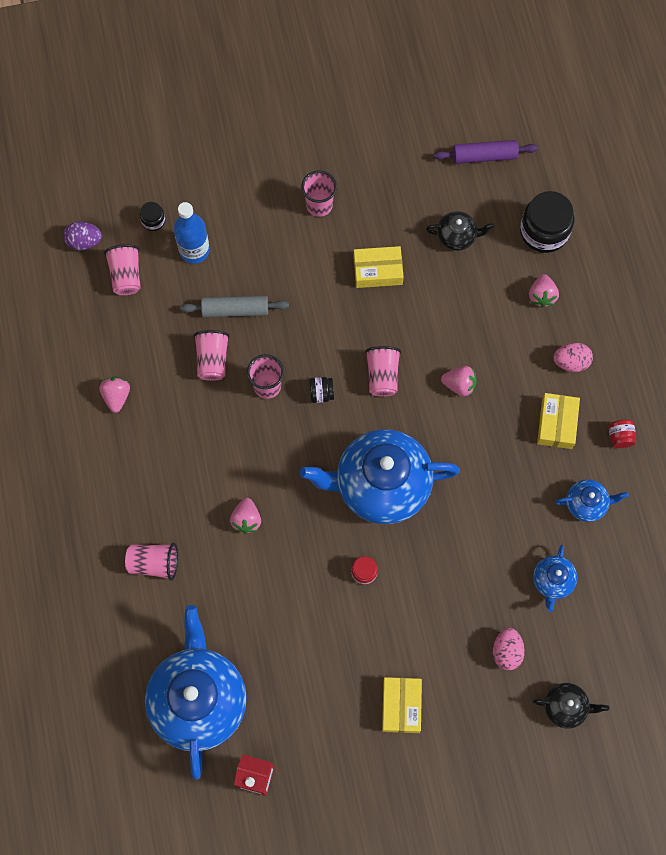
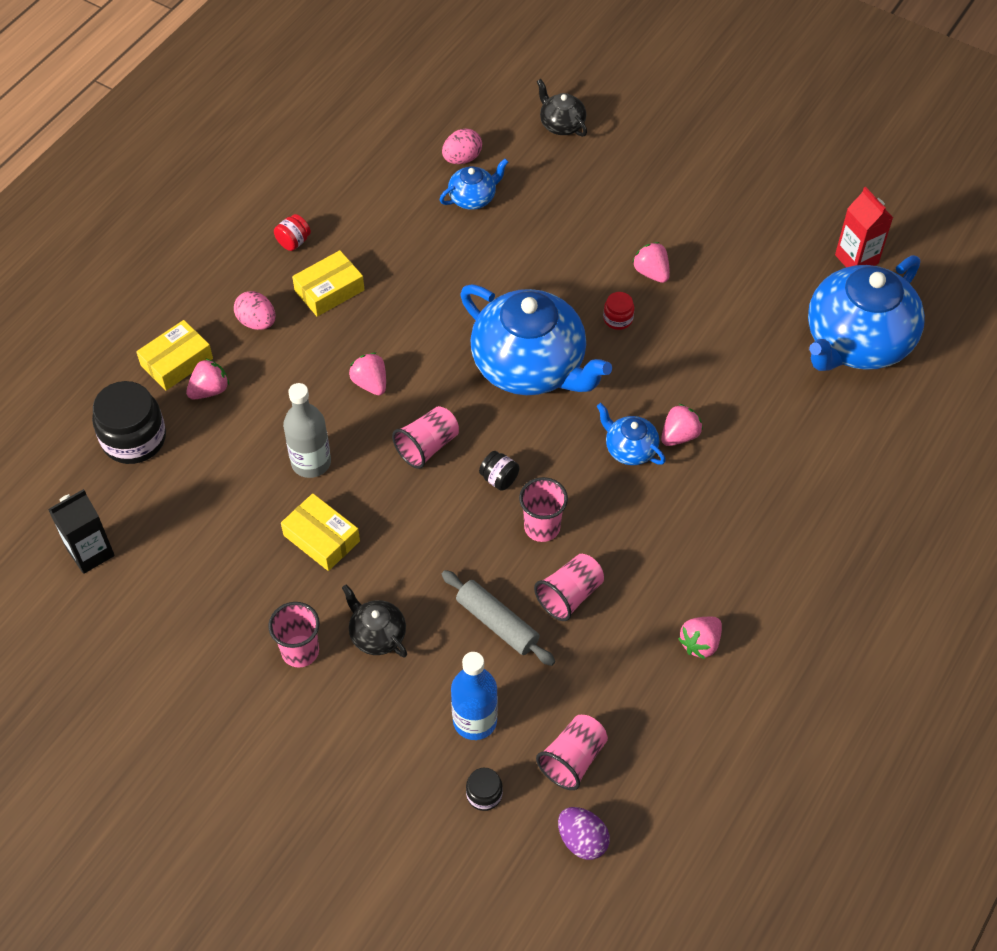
camera: 135 degrees left, 15 degrees down
(154, 563) = (800, 469): pink cup -> none
(378, 631) = (651, 272): none -> pink strawberry
(401, 706) = (688, 215): yellow box -> yellow box (176, 362)
(434, 307) = (311, 462): none -> grey bottle
(457, 236) = (213, 503): black teapot -> black teapot (377, 635)
(484, 156) = (90, 552): purple rolling pin -> black carton
(506, 651) = (564, 185): pink egg -> pink egg (462, 158)
(586, 504) = (380, 222): blue teapot -> blue teapot (630, 449)

